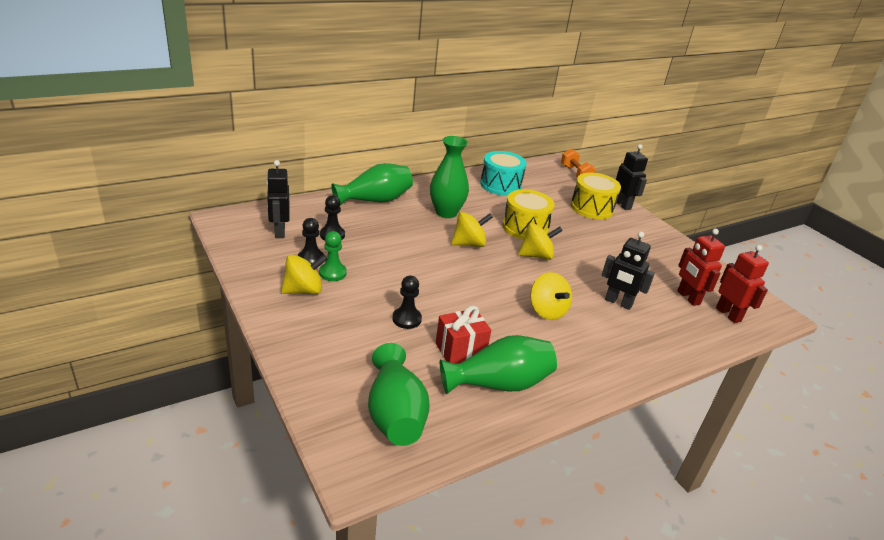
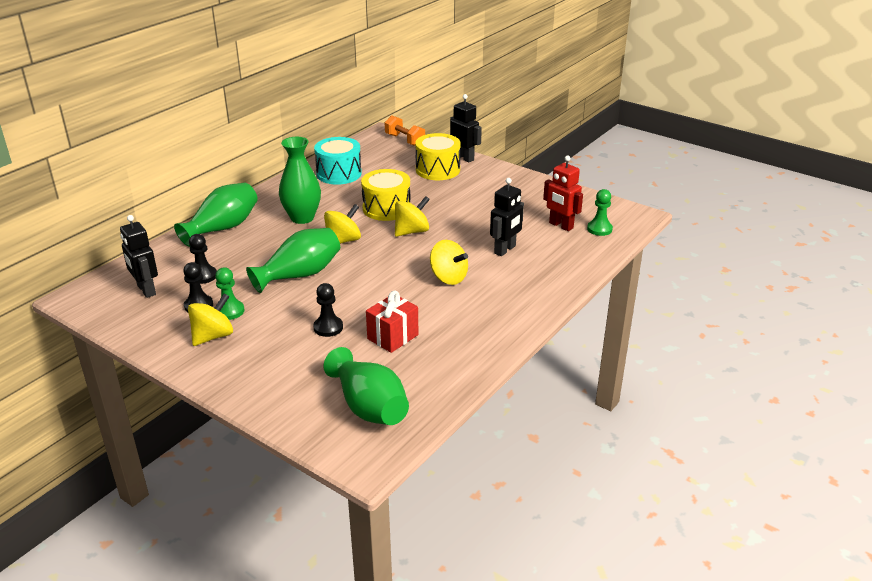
camera: 20 degrees left, 0 degrees up
(499, 384) = (441, 351): green vase -> green vase (300, 275)
(618, 303) = (505, 250): black robot -> black robot turned 60 degrees counterclockwise
(728, 314) = (599, 229): red robot -> green pawn

